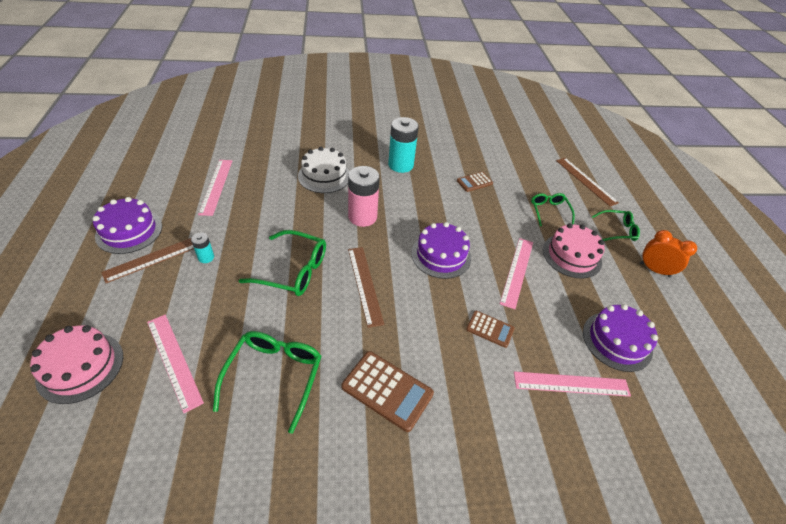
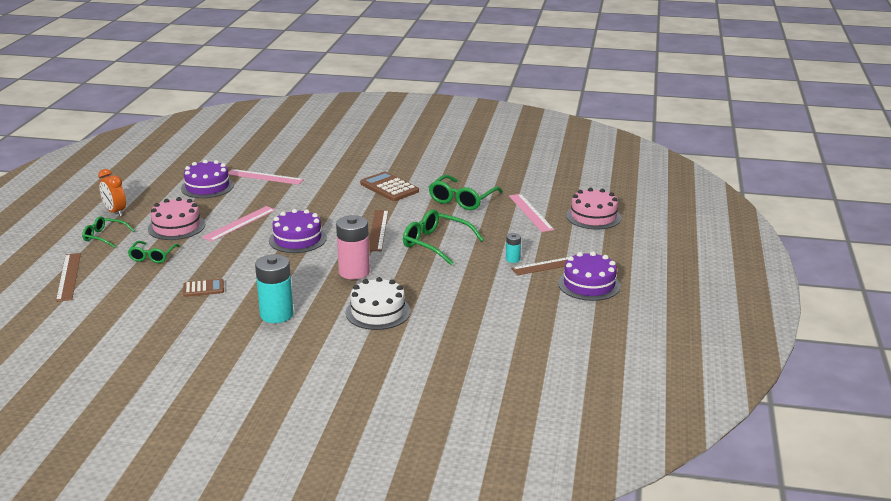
camera: 160 degrees left, 20 degrees down
(216, 186) = (506, 314): pink ruler -> none
(490, 329) = (296, 201): brown calculator -> none

